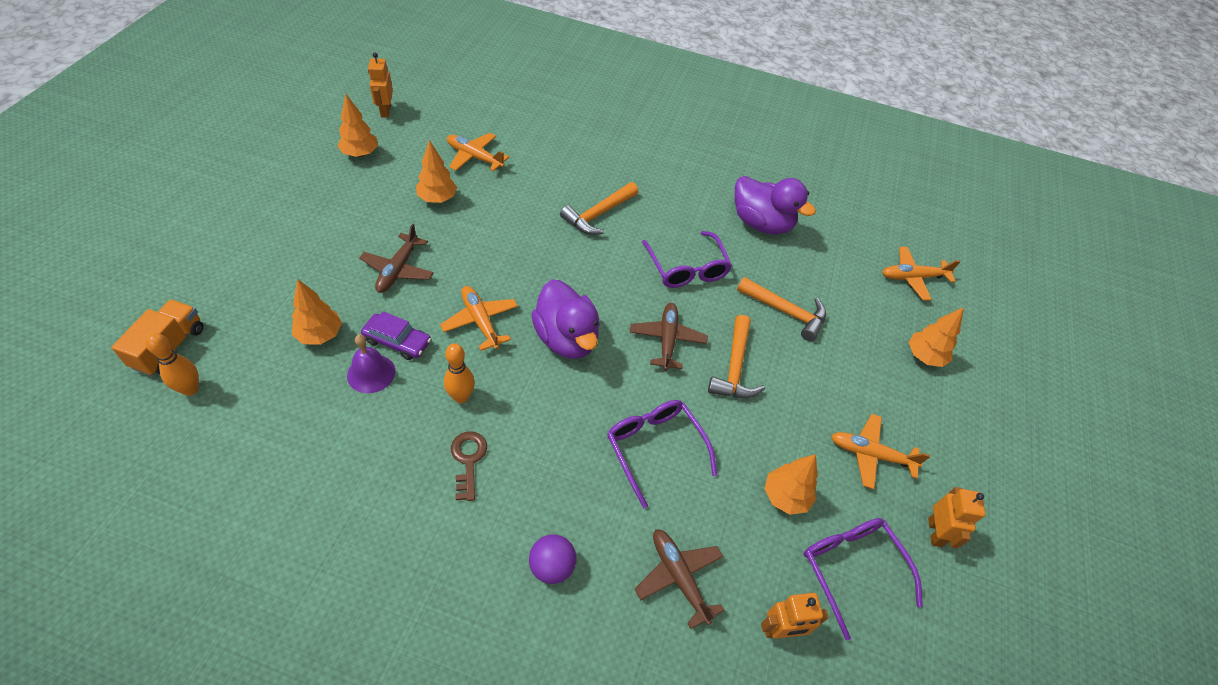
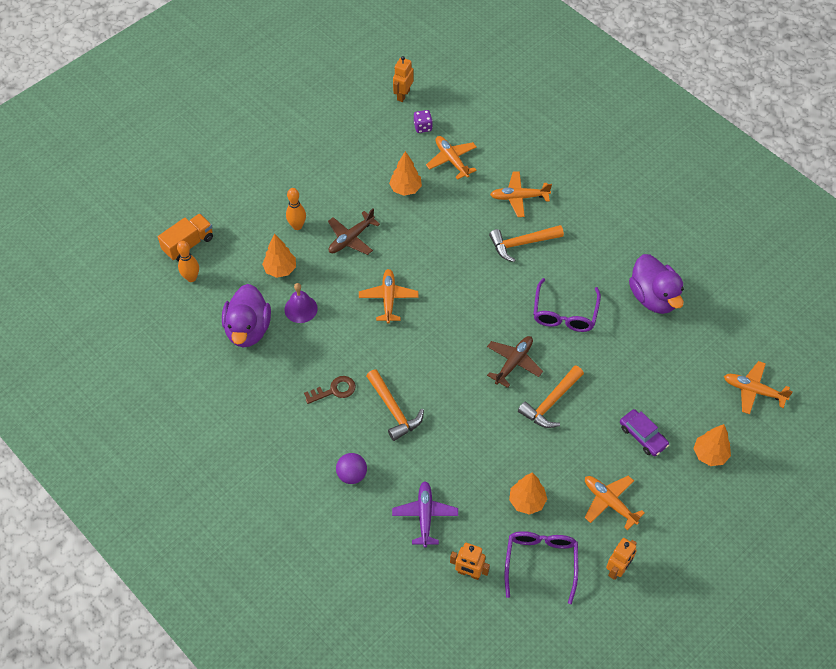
camera: 35 degrees right, 5 degrees up
(360, 154) = (367, 130): orange tree -> none
(397, 341) = (327, 293): purple car -> purple car (643, 436)
(424, 134) = (423, 127): none -> purple dice
(461, 397) = (349, 347): orange bowling pin -> orange bowling pin (297, 226)
(468, 460) = (334, 390): brown key -> brown key turned 45 degrees clockwise
(566, 338) = (441, 334): purple duck -> purple duck (248, 329)
(568, 172) = (519, 197): none -> orange plane
(655, 448) = (458, 433): purple glasses -> none
(678, 577) = (425, 515): brown plane -> purple plane
(786, 312) = (621, 377): orange hammer -> orange hammer (394, 410)

